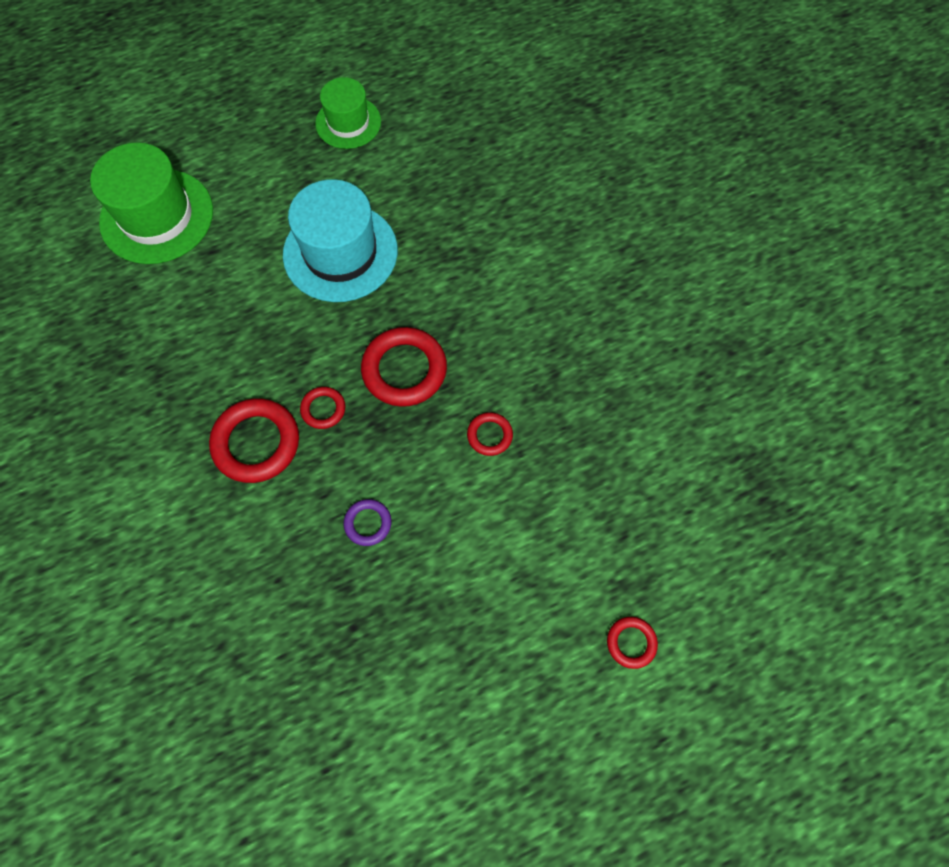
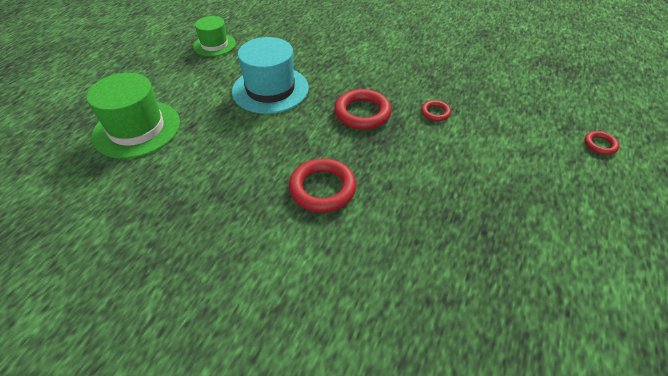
camera: 40 degrees left, 20 degrees down
(323, 409) = (341, 152): red ring -> none
(368, 523) = (428, 182): purple ring -> none

